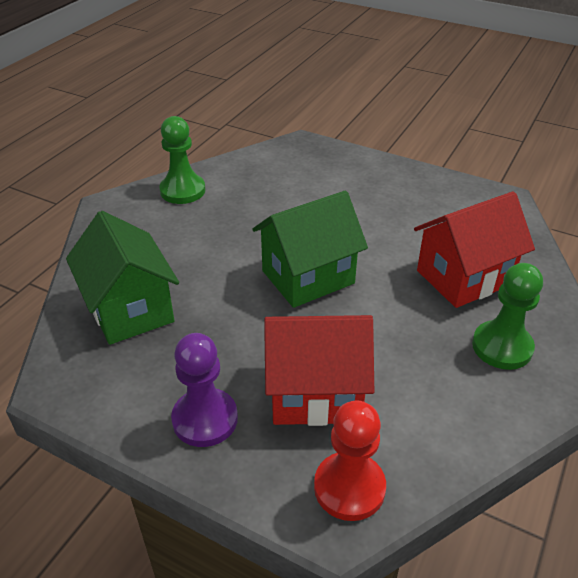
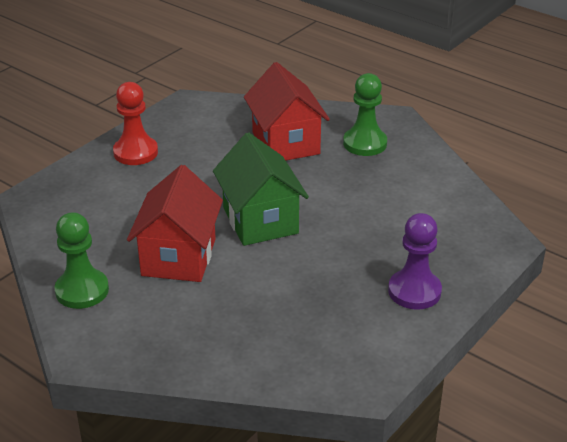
camera: 80 degrees left, 5 degrees down
(130, 309) = (274, 333): green house -> none
(315, 393) = (396, 233): red house -> red house (179, 257)
(349, 487) = (480, 229): red pawn -> red pawn (135, 152)

